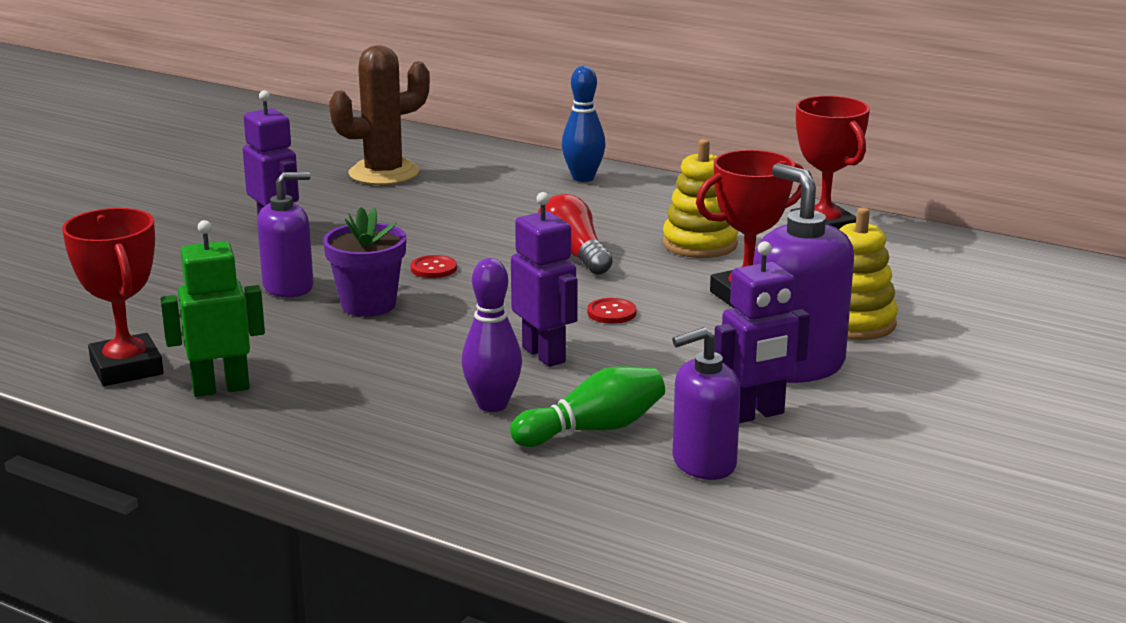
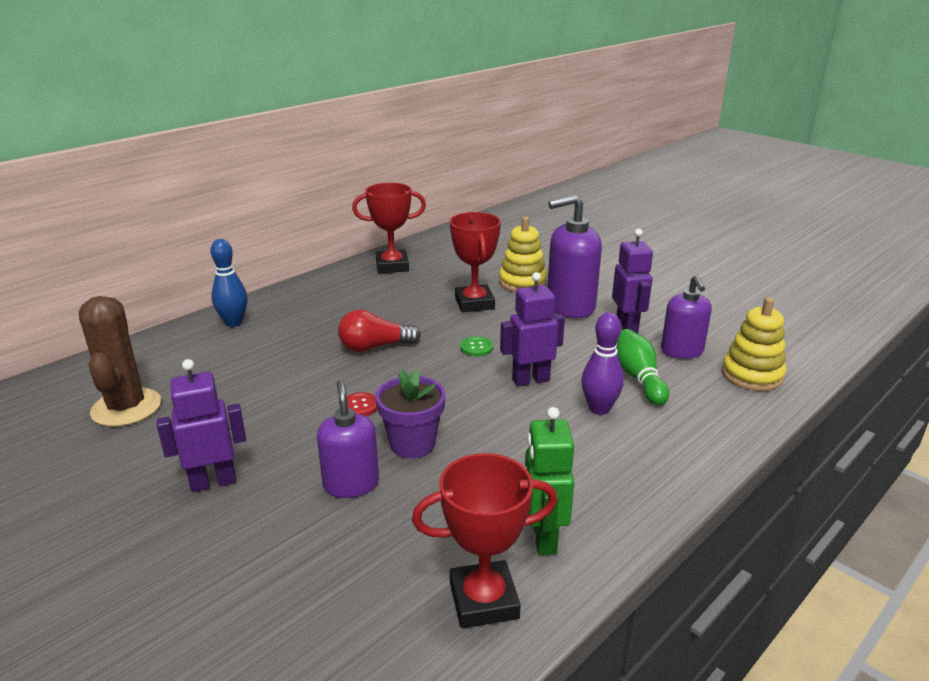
camera: 75 degrees left, 5 degrees up
(611, 313) = (476, 347): red button -> green button
(700, 244) = (387, 303): yellow stacking toy -> yellow stacking toy (752, 375)

